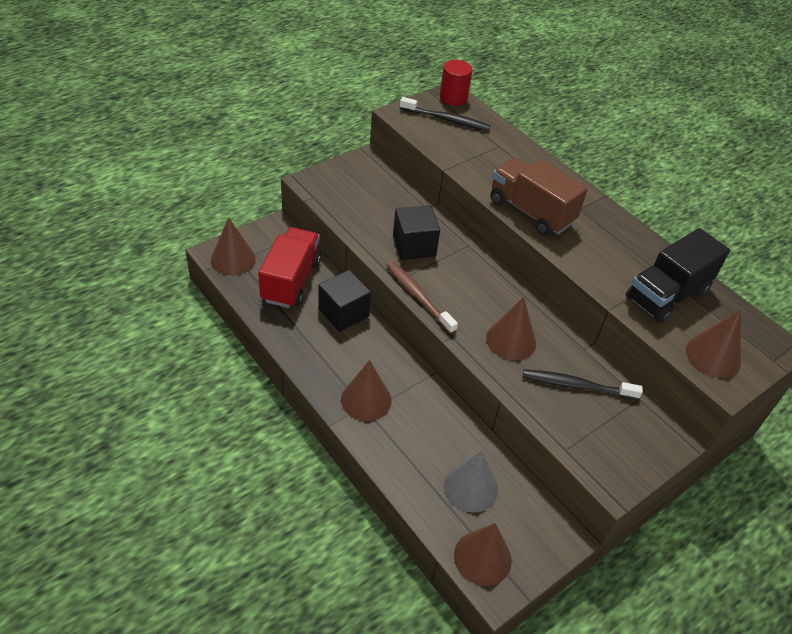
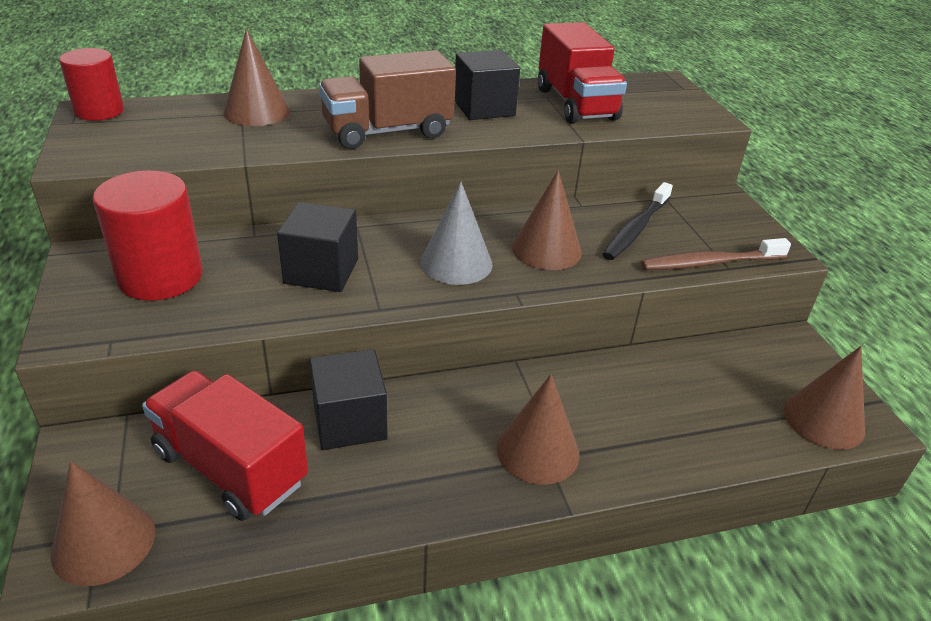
camera: 65 degrees left, 10 degrees down
(368, 190) = (160, 277): none -> red cylinder
(418, 296) = (425, 299): brown toothbrush -> brown toothbrush (710, 263)
(446, 119) = (140, 130): black toothbrush -> none
(471, 487) = (716, 394): grey cone -> grey cone (456, 263)
(609, 247) = (484, 108): none -> black cube
(667, 294) = (575, 104): black truck -> red truck
(713, 356) = (671, 111): brown cone -> brown cone (256, 112)

